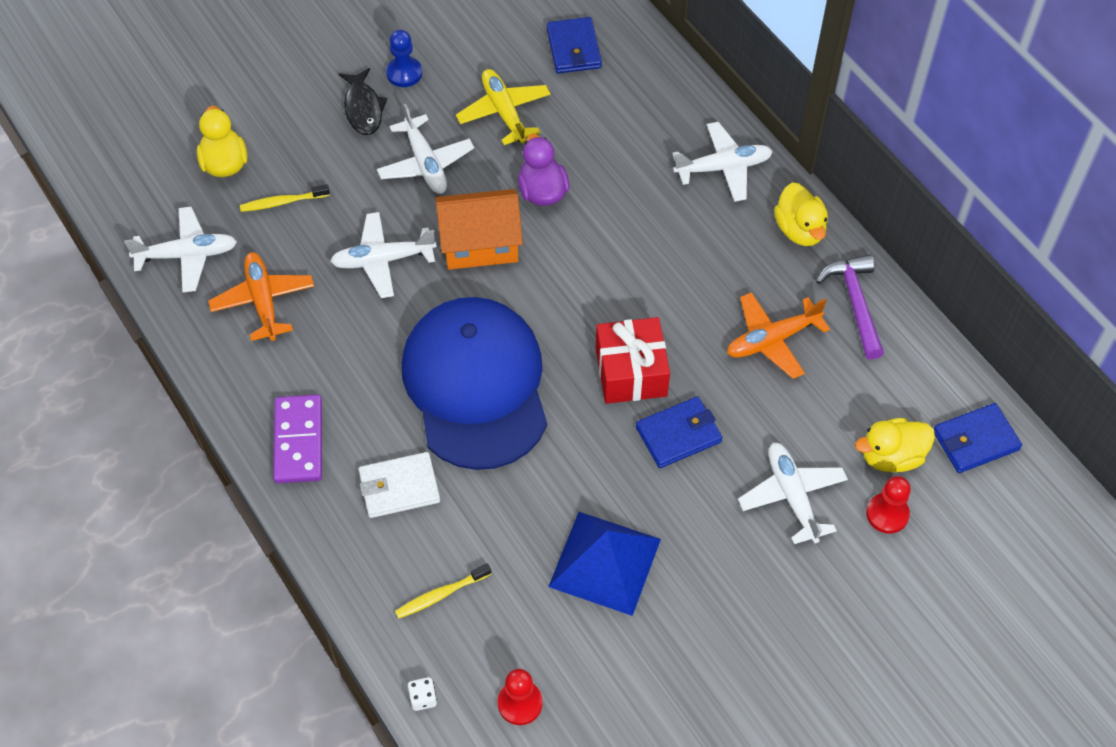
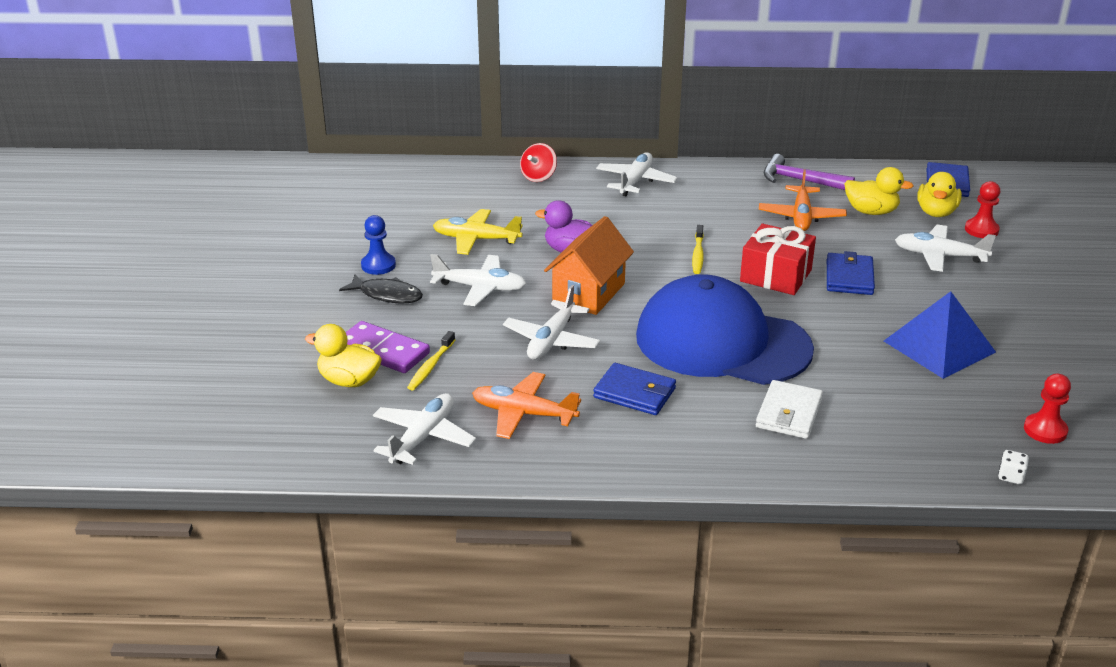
camera: 55 degrees left, 25 degrees down
(298, 441) = (693, 448): purple domino -> purple domino (382, 351)
(441, 594) = (913, 431): yellow toothbrush -> yellow toothbrush (698, 254)
(573, 48) = (456, 194): blue wallet -> blue wallet (634, 393)
(662, 89) = (538, 177): none -> red spinning top
(799, 230) = (719, 176): yellow duck -> yellow duck (871, 211)

